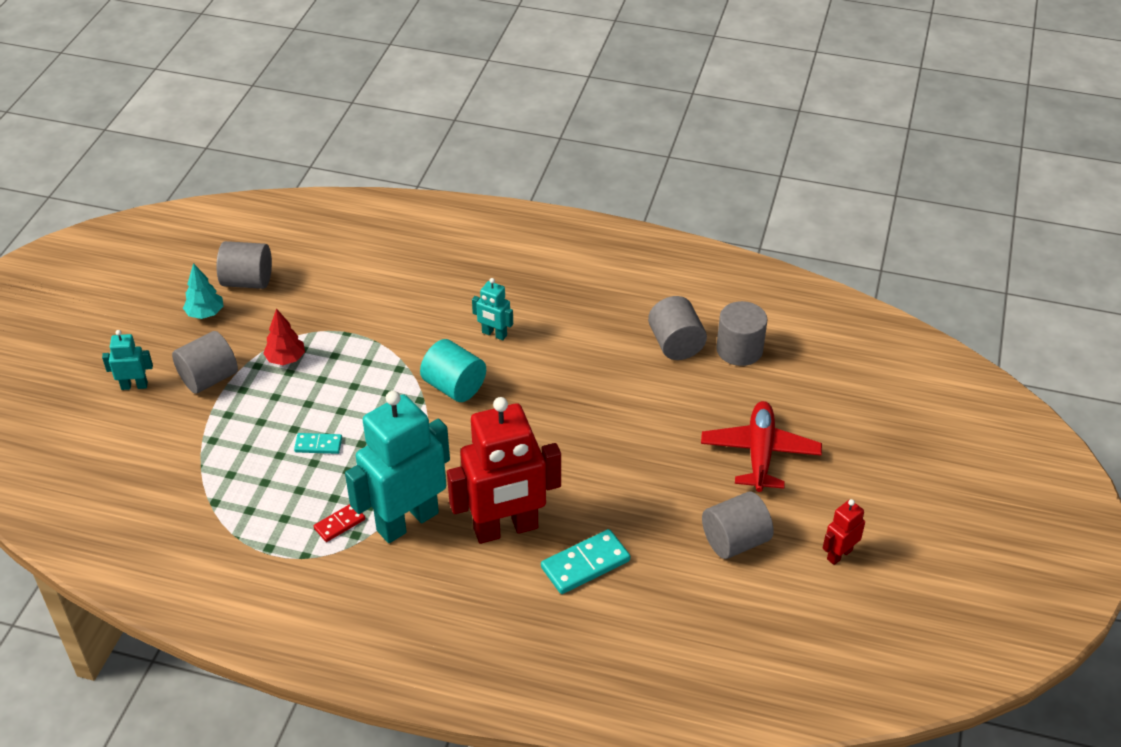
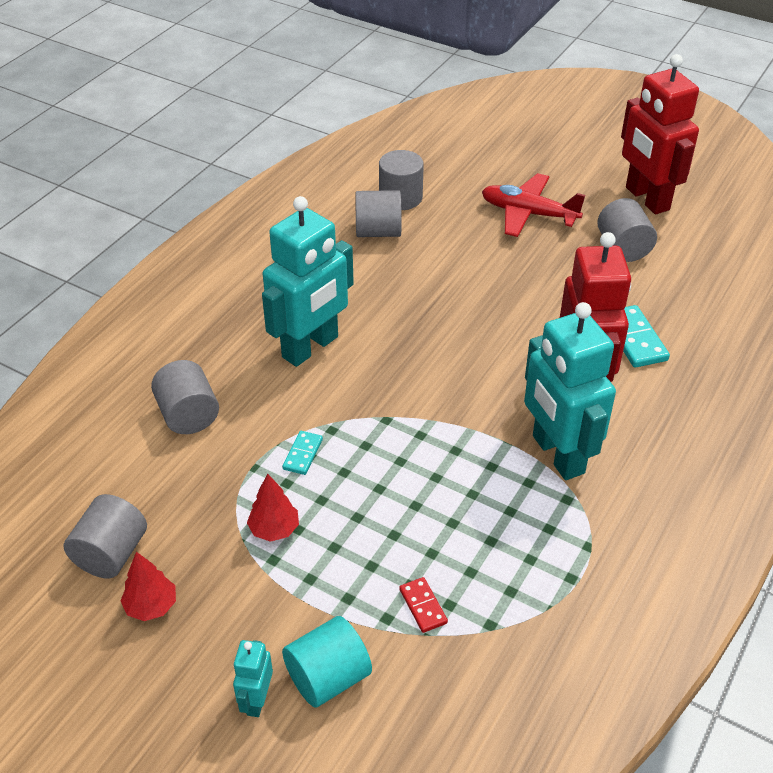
camera: 75 degrees left, 0 degrees up
(205, 314) = (151, 606): turquoise tree -> red tree
(209, 378) = (276, 612): grey cylinder -> grey cylinder (188, 415)
(318, 445) = (427, 515): turquoise domino -> turquoise domino (302, 454)
(339, 524) = (549, 510): red domino -> red domino (423, 606)
(454, 387) = (377, 390): turquoise cylinder -> turquoise cylinder (328, 678)
(494, 334) = (311, 347): turquoise robot -> turquoise robot, size x2.23
(839, 554) = (646, 199): red robot -> red robot, size x2.23

